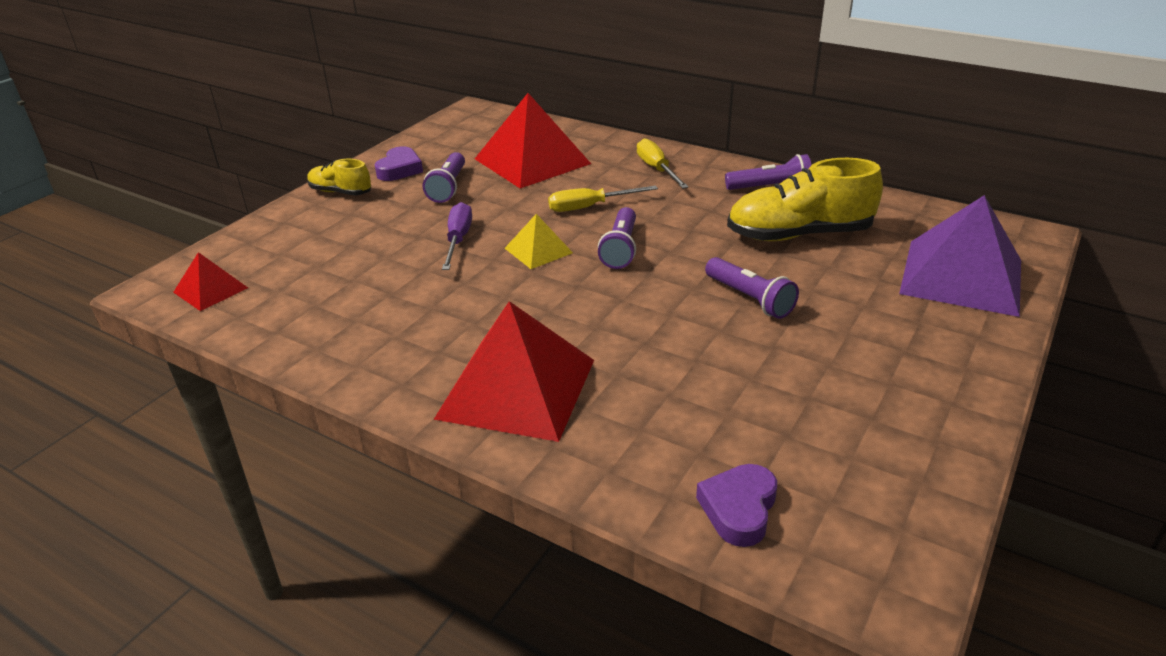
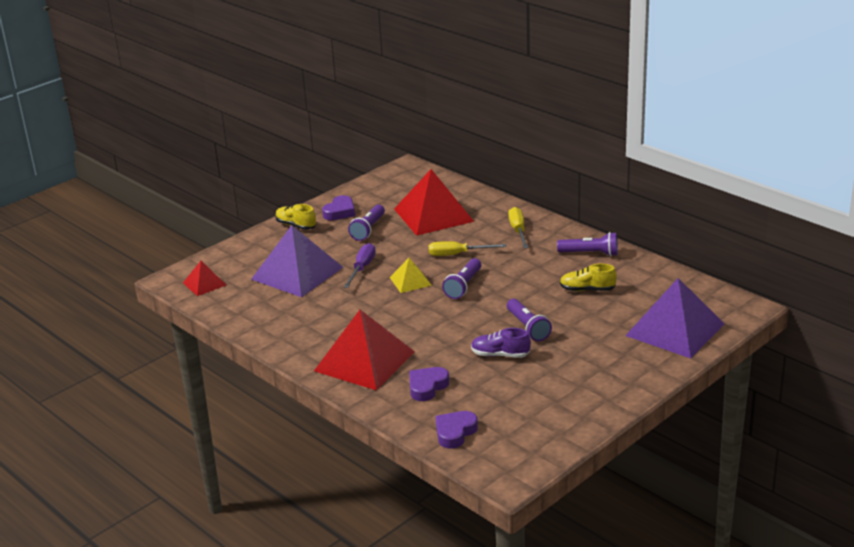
camera: 15 degrees right, 5 degrees down
(359, 257) = (297, 273): none -> purple pyramid
(644, 422) = (427, 387): none -> purple heart
(734, 348) = (500, 355): none -> purple shoe
(799, 234) = (587, 290): yellow shoe -> yellow shoe, size x0.54

